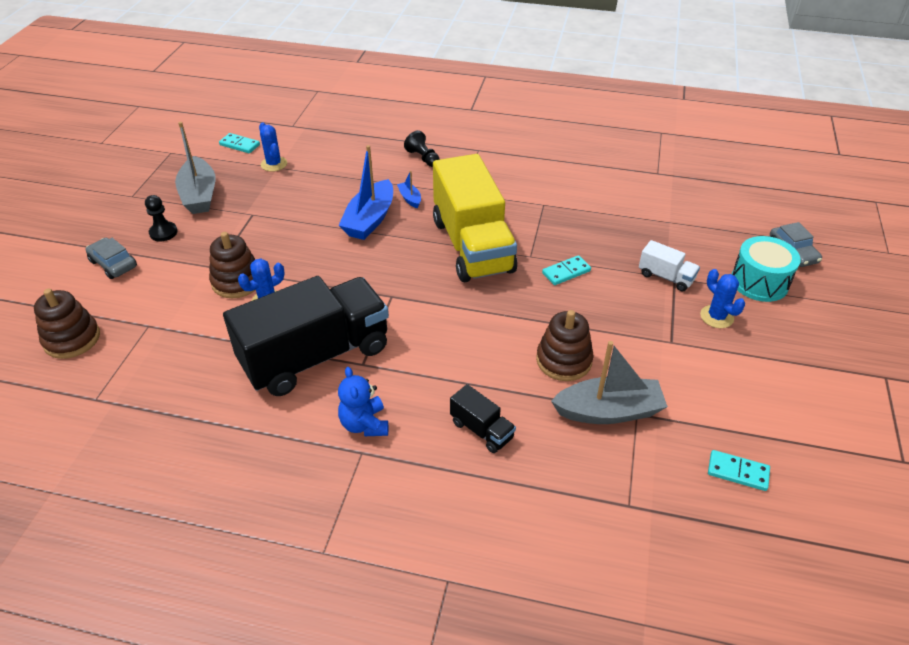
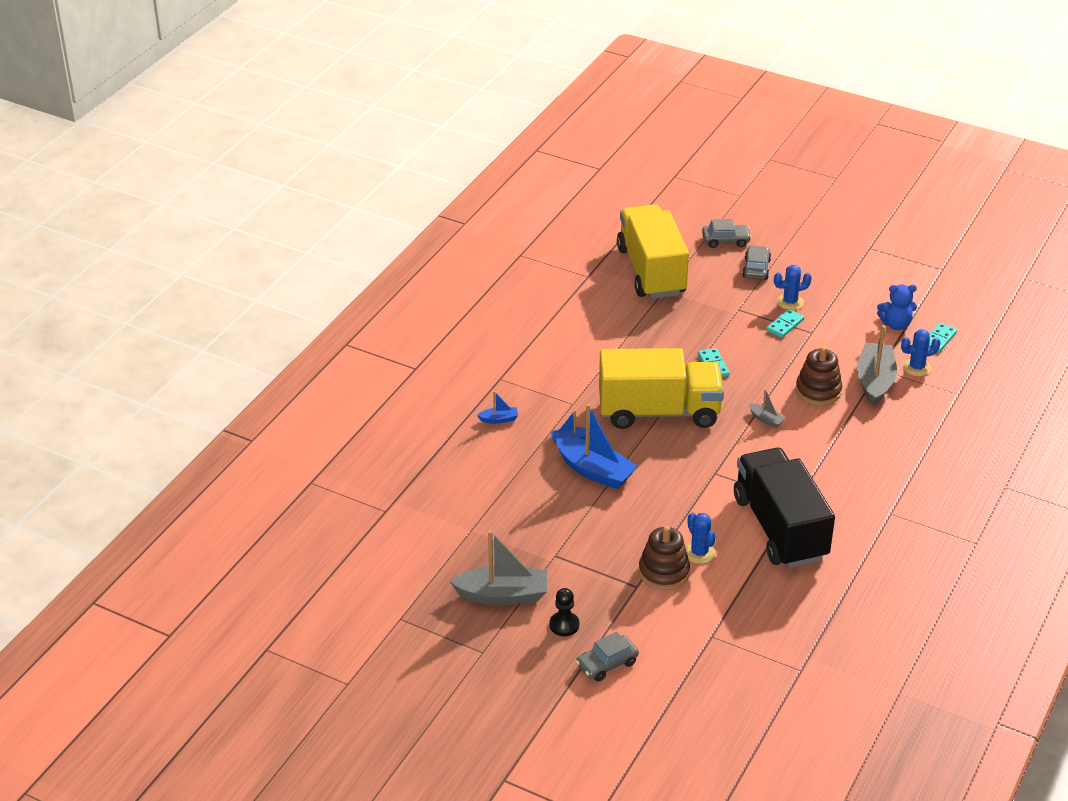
camera: 75 degrees left, 5 degrees down
(72, 339) = (716, 690): brown stacking toy -> none
(239, 145) = (409, 558): turquoise domino -> turquoise domino (785, 325)
(274, 164) = (463, 532): blue cactus -> blue cactus (916, 367)
(364, 424) = (862, 508): blue teddy bear -> blue teddy bear (895, 324)
(423, 158) = (499, 419): black pawn -> blue boat
(481, 430) = (880, 448): black truck -> none
(493, 323) = (766, 420): none -> grey boat
(666, 277) = (736, 313): white truck -> none
(695, 209) = (651, 271): none -> yellow truck
(759, 282) = (756, 269): turquoise drum -> grey car

